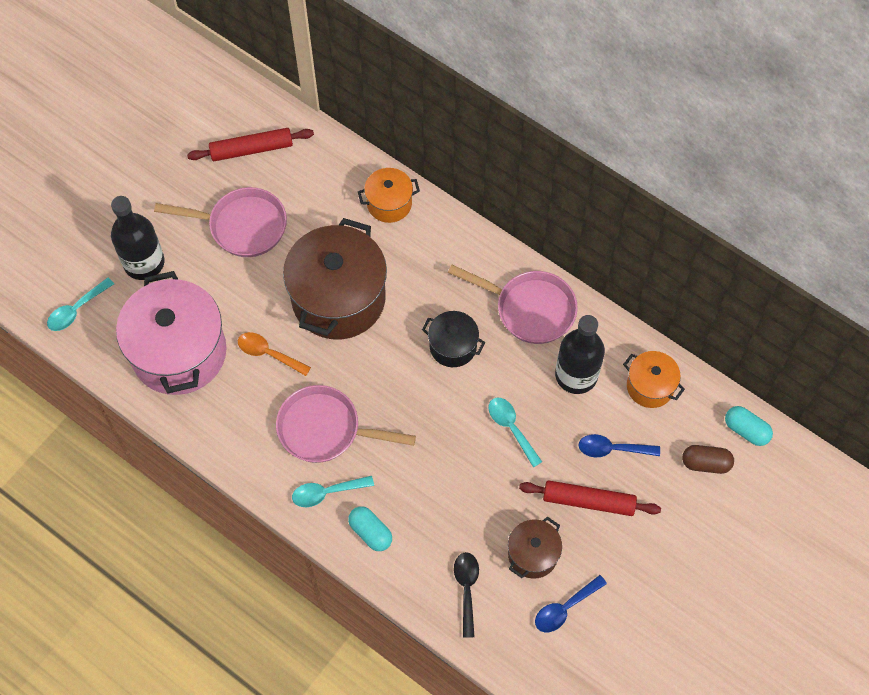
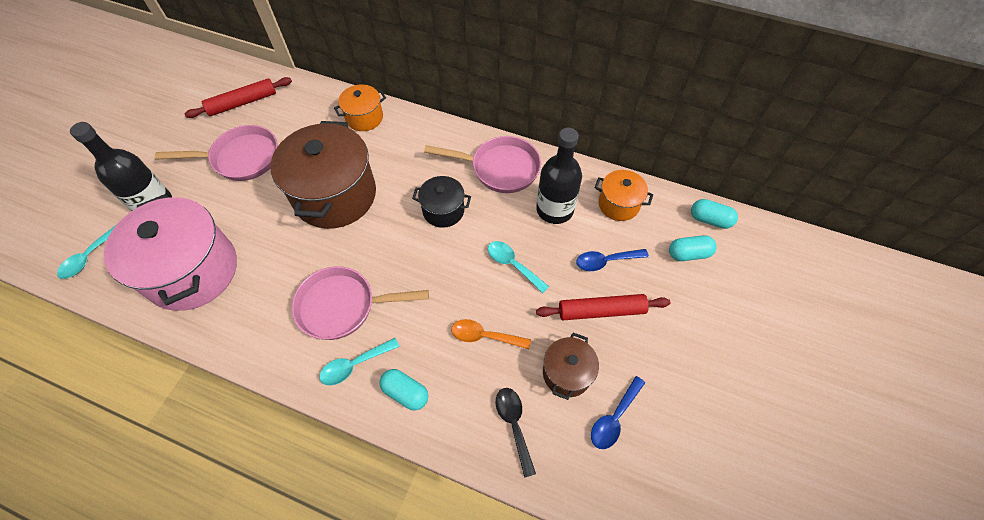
camera: 15 degrees left, 5 degrees down
(268, 353) = (278, 253): orange spoon -> orange spoon (484, 336)
(705, 463) = (688, 254): brown capsule -> turquoise capsule

